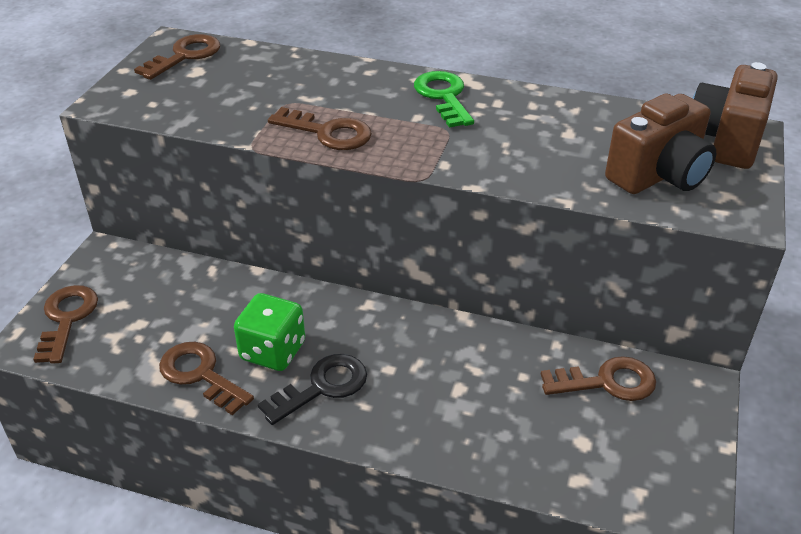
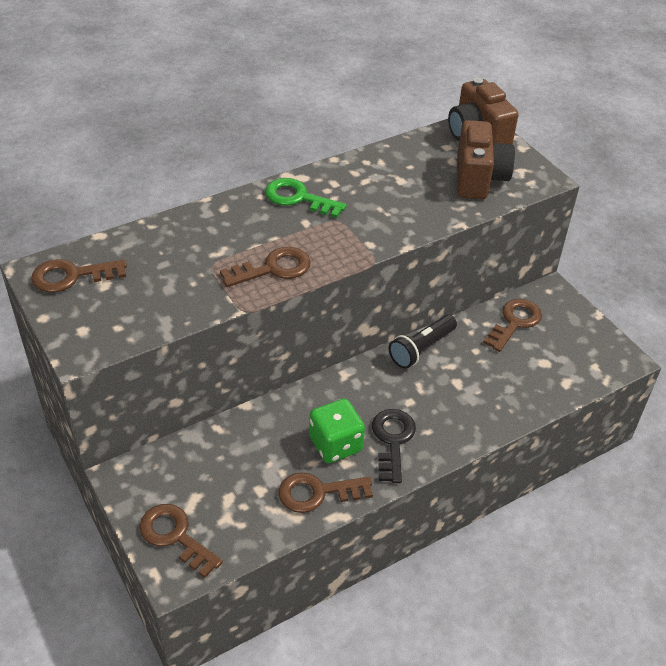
camera: 50 degrees left, 5 degrees up
(185, 56) = (72, 276): brown key -> brown key turned 90 degrees counterclockwise
(469, 335) = (421, 349): none -> black flashlight

